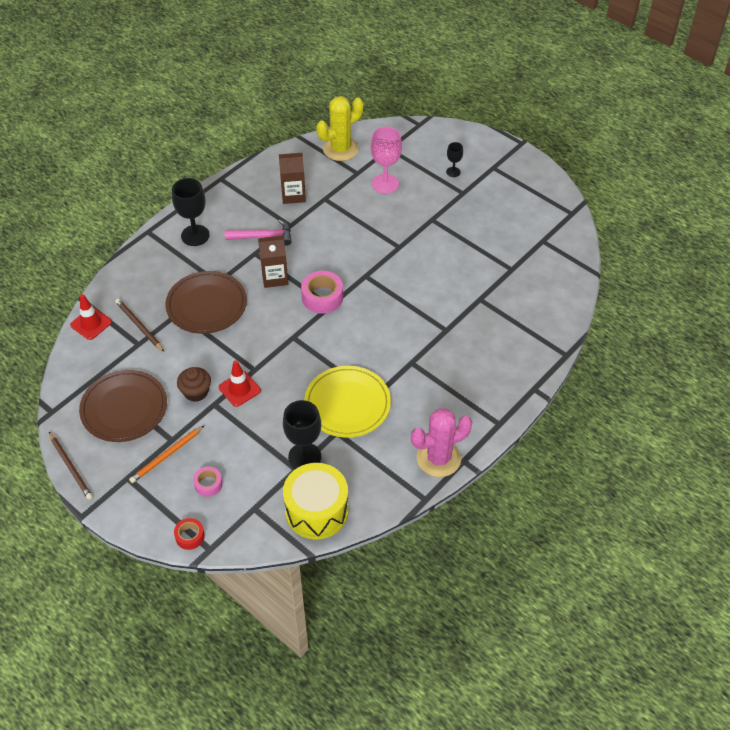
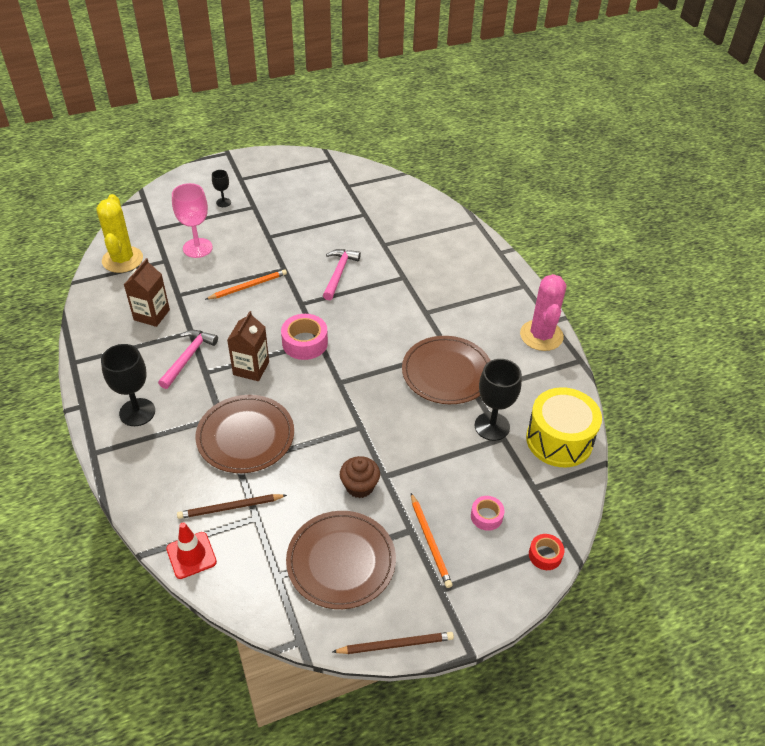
camera: 65 degrees left, 5 degrees down
(239, 389) = (378, 447): red traffic cone -> none
(347, 404) = (447, 372): yellow plate -> brown plate
(362, 234) = (248, 286): none -> orange pencil
(419, 284) = (339, 273): none -> pink hammer

